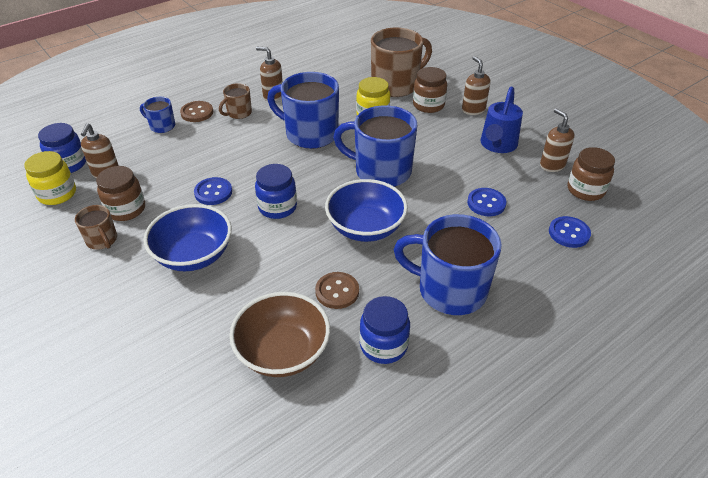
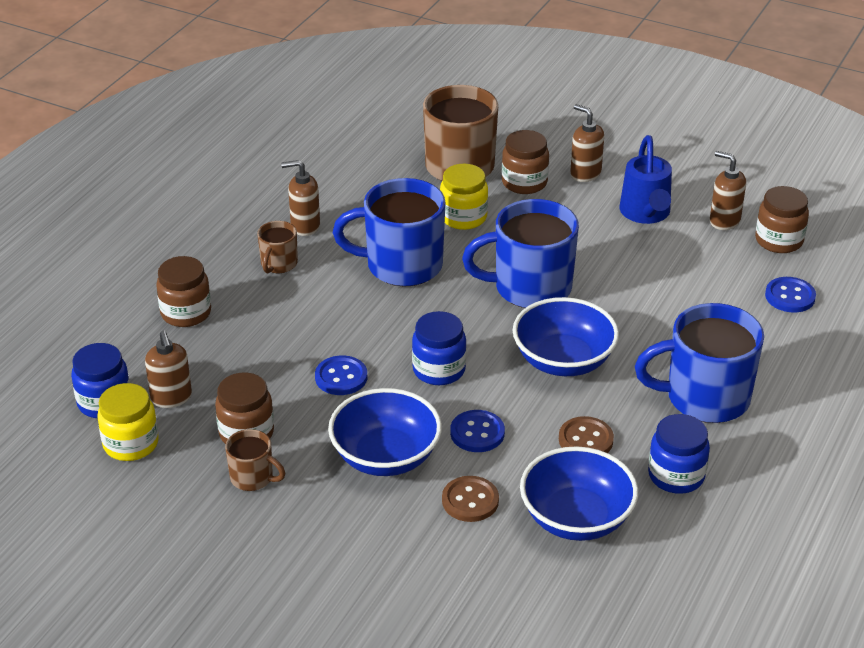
camera: 25 degrees left, 5 degrees down
(162, 126) = (186, 313): blue mug -> brown jar
(197, 113) = (218, 280): brown button -> brown button (470, 501)
(283, 352) = (576, 518): brown bowl -> blue bowl
(486, 203) = (680, 290): blue button -> blue button (477, 433)

